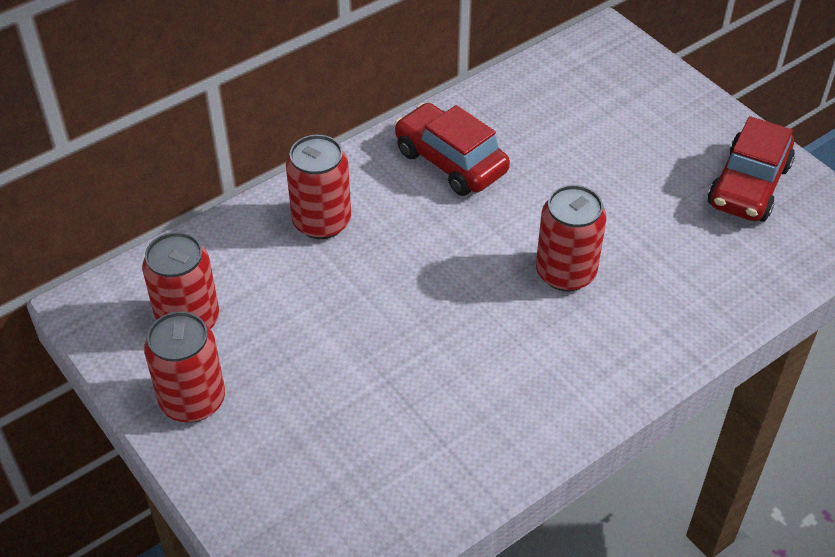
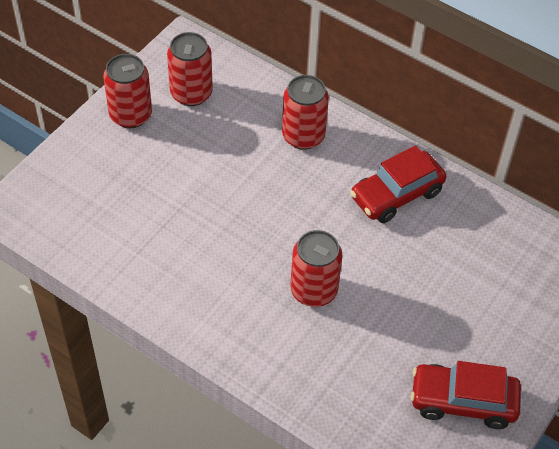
camera: 70 degrees right, 5 degrees up
(450, 161) = (396, 194): red car -> red car turned 150 degrees counterclockwise

